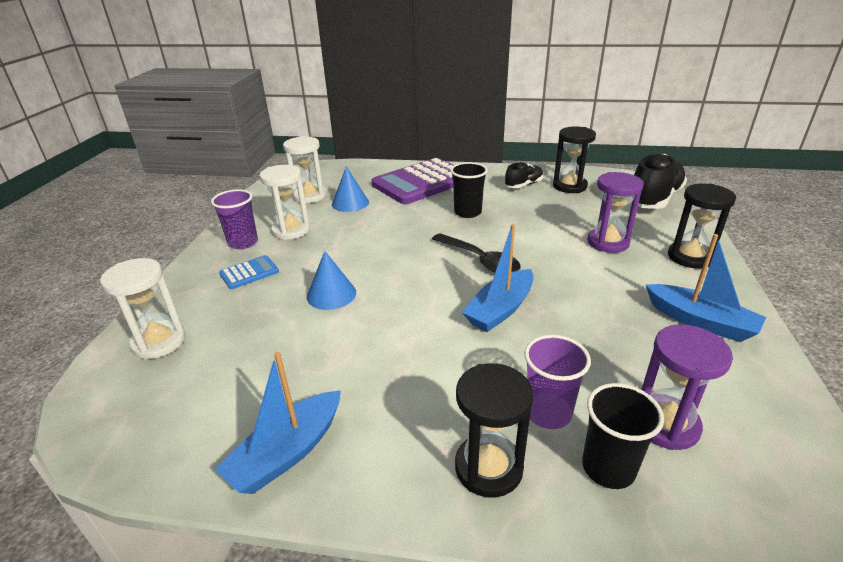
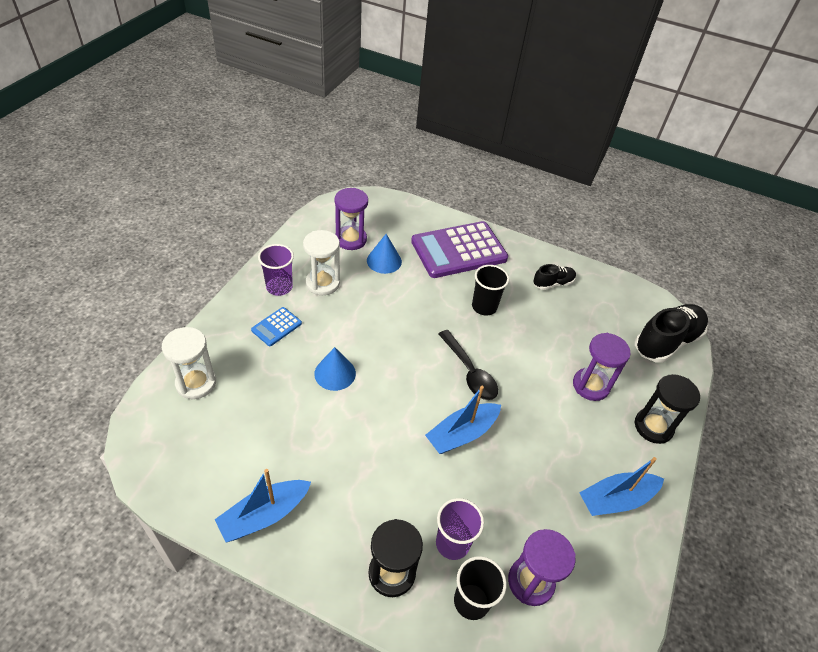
camera: 10 degrees right, 15 degrees up
(249, 273) = (276, 327): blue calculator -> blue calculator turned 150 degrees clockwise
(309, 196) = (351, 239): white hourglass -> purple hourglass
(569, 186) = (596, 298): black hourglass -> none
(700, 321) = (616, 499): blue boat -> blue boat turned 105 degrees clockwise

